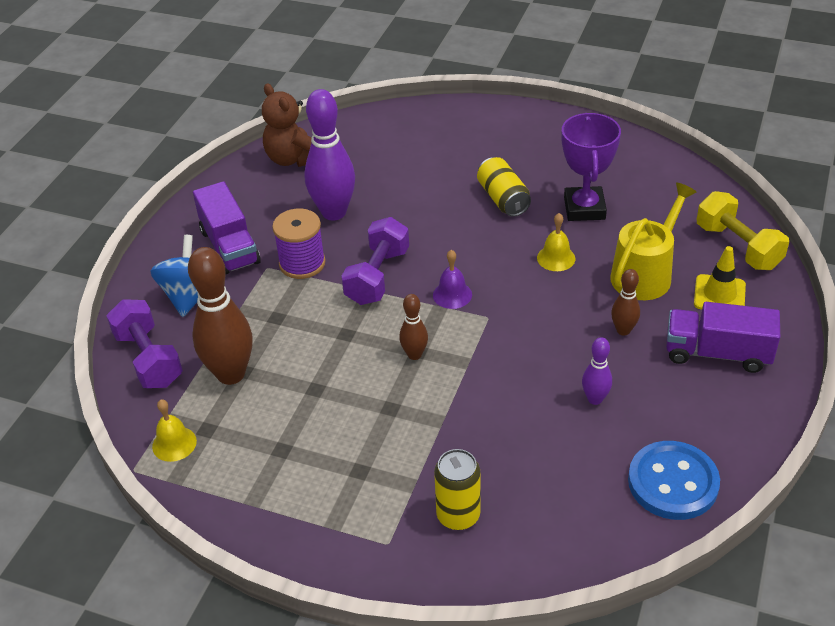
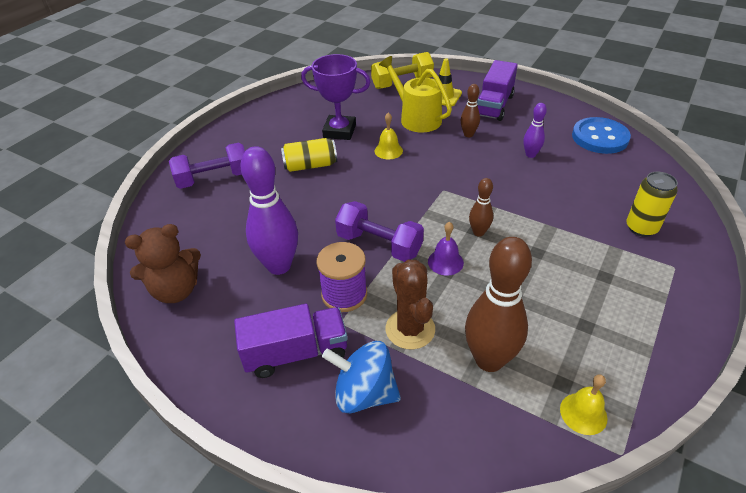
camera: 80 degrees left, 0 degrees up
(149, 359) = (458, 438): purple dumbbell -> purple dumbbell (214, 179)
(263, 315) = (410, 329): none -> brown cactus
(452, 295) = (414, 204): purple bell -> purple bell (445, 262)

